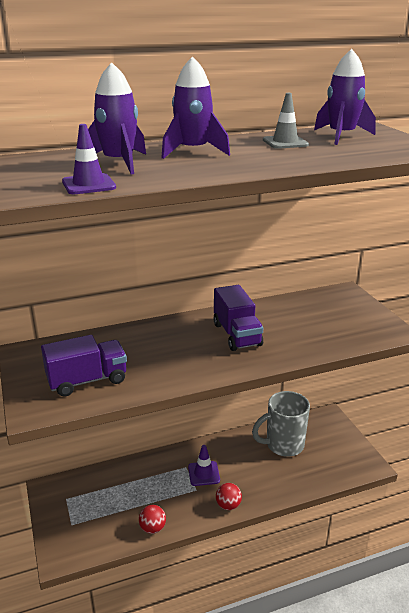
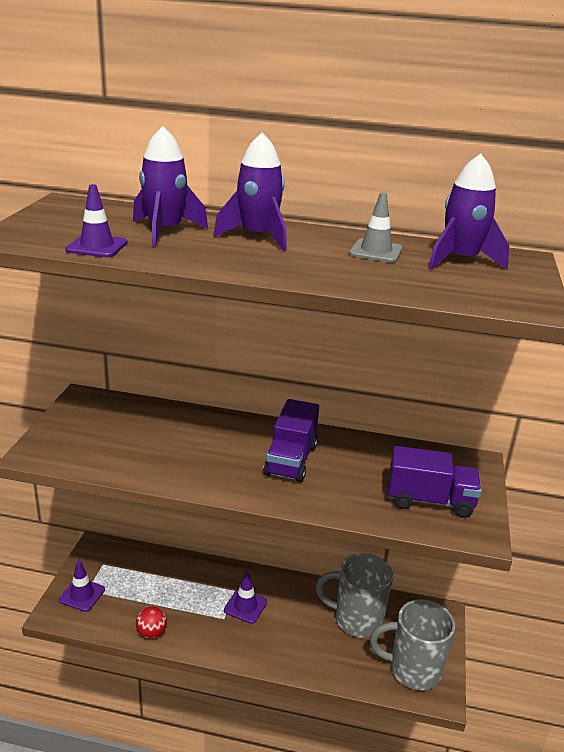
camera: 30 degrees right, 0 degrees up
(70, 530) = (82, 595): none -> purple traffic cone
(87, 380) = (104, 446): purple truck -> purple truck (430, 501)
(228, 505) = (241, 651): red ball -> none
(343, 458) = (413, 670): none -> grey mug

